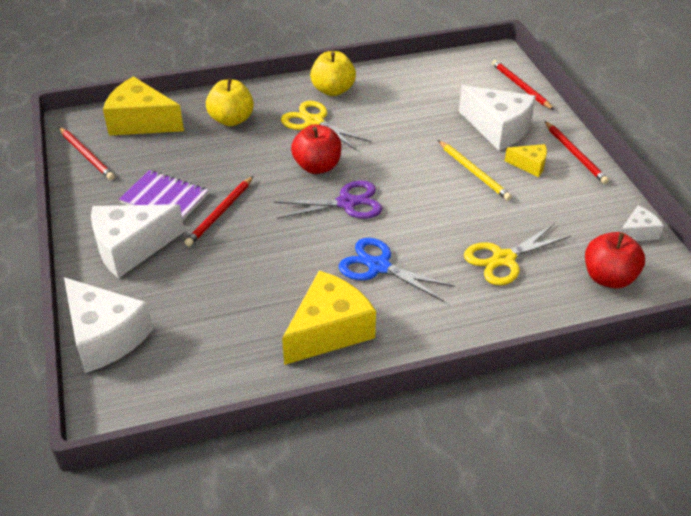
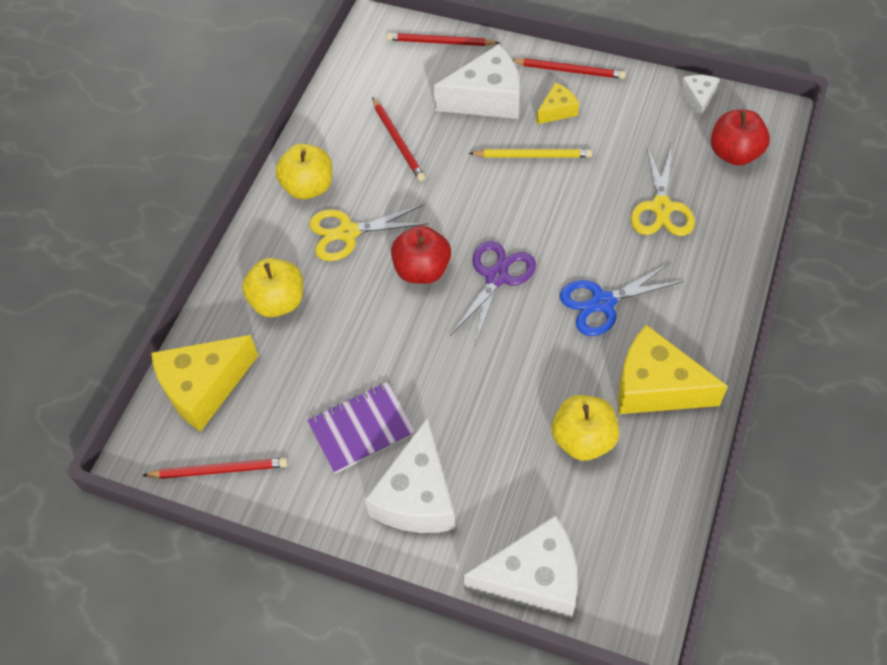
camera: 50 degrees left, 15 degrees up
(220, 213) = (426, 389): red pencil -> red pencil (398, 141)
(245, 310) = (583, 439): none -> yellow apple
(329, 330) = (656, 387): yellow cheese -> yellow cheese turned 60 degrees counterclockwise

